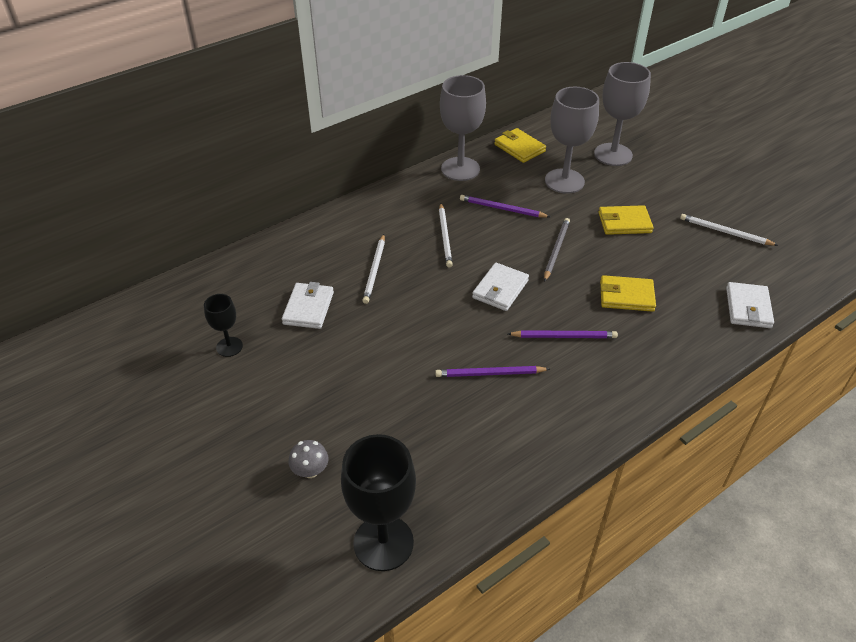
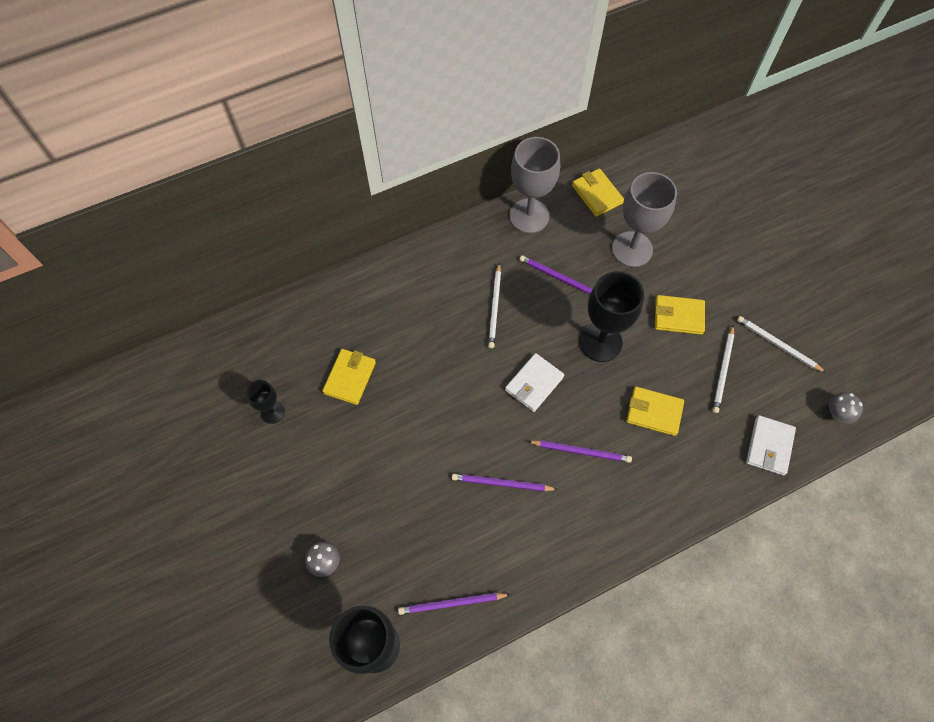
camera: 10 degrees right, 20 degrees up
(308, 308) = (350, 378): white wallet -> yellow wallet
(374, 270) = (419, 340): white pencil -> white pencil (723, 370)
(463, 488) = (452, 603): none -> purple pencil
(556, 250) = (600, 342): grey pencil -> black goblet
(613, 154) = (693, 218): grey goblet -> none
(802, 274) = (838, 413): none -> grey mushroom

